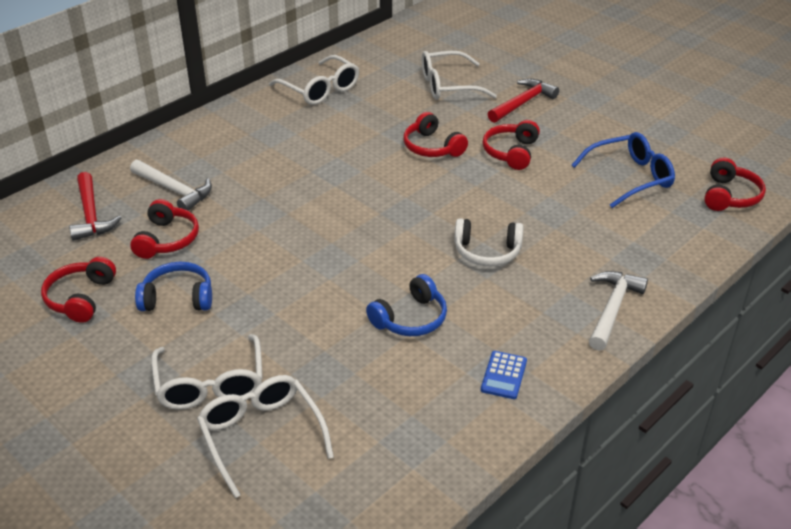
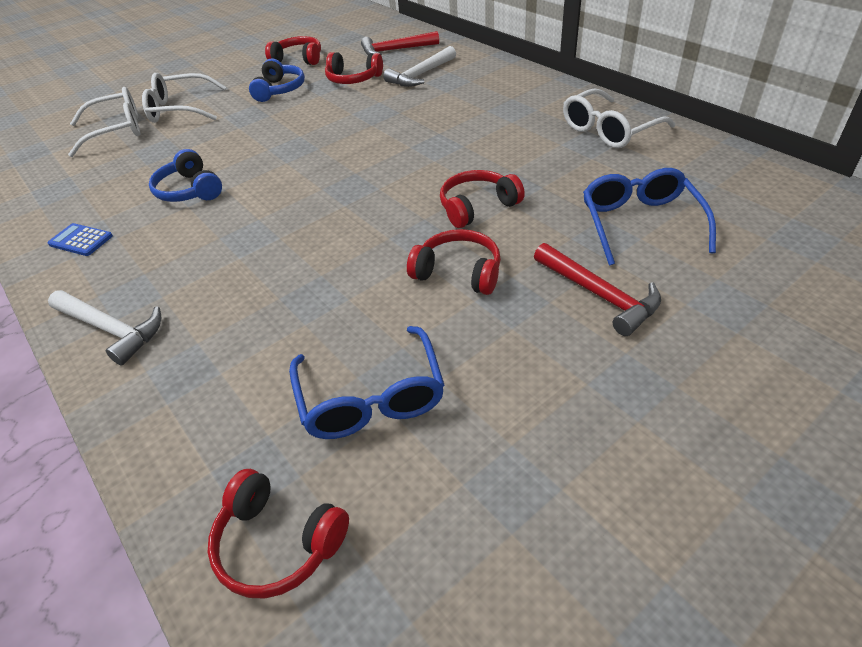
camera: 100 degrees right, 5 degrees up
(448, 86) = (640, 223): white glasses -> blue glasses
(487, 252) = (260, 240): white headphones -> none

